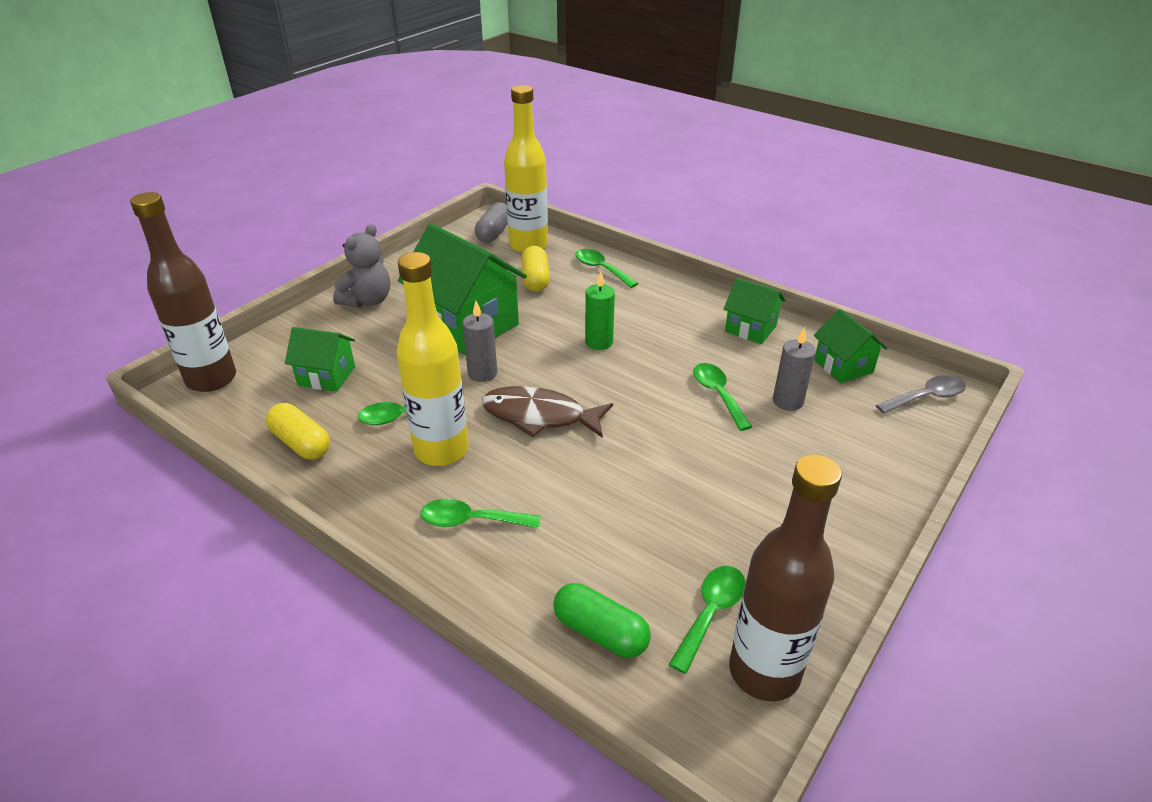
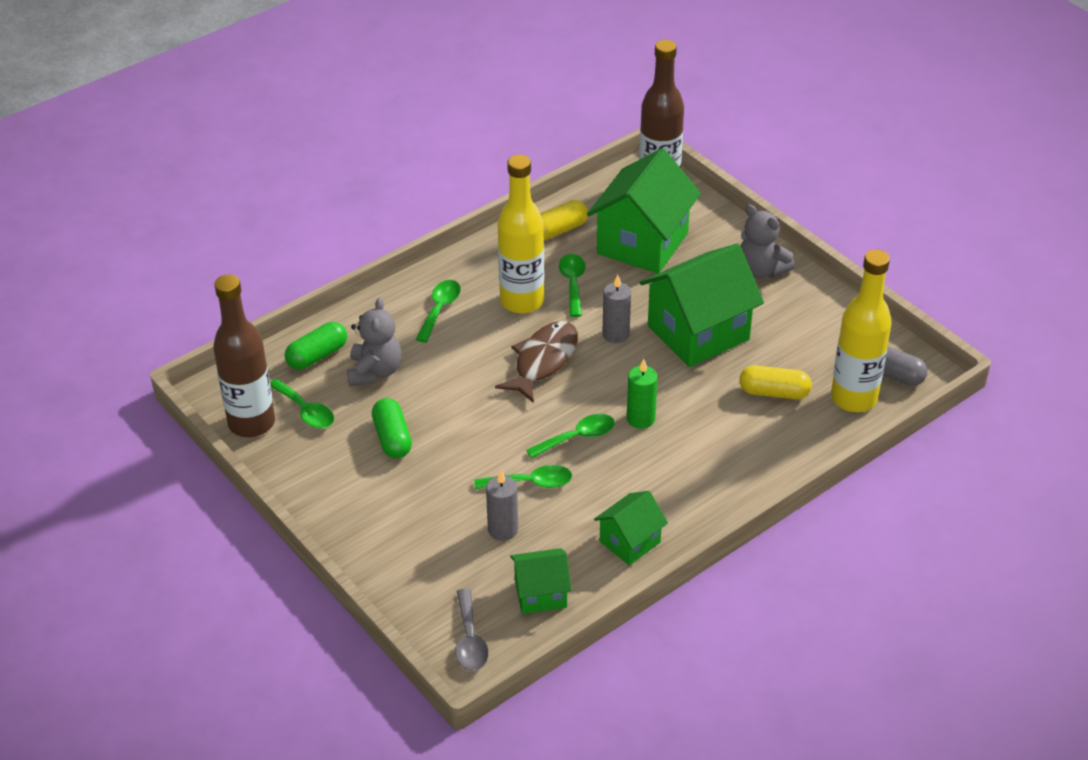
camera: 105 degrees right, 5 degrees up
(326, 376) = (642, 243): green house -> green house, size x1.89
(601, 269) = (785, 449): green spoon -> green spoon (578, 437)
(608, 558) = (375, 372): none -> grey teddy bear
(713, 511) = (392, 438): none -> green capsule

